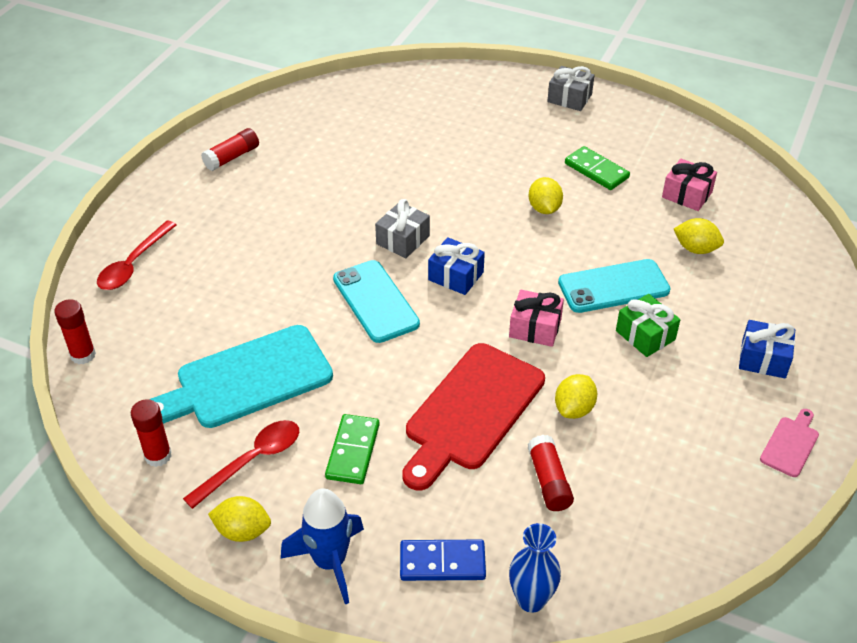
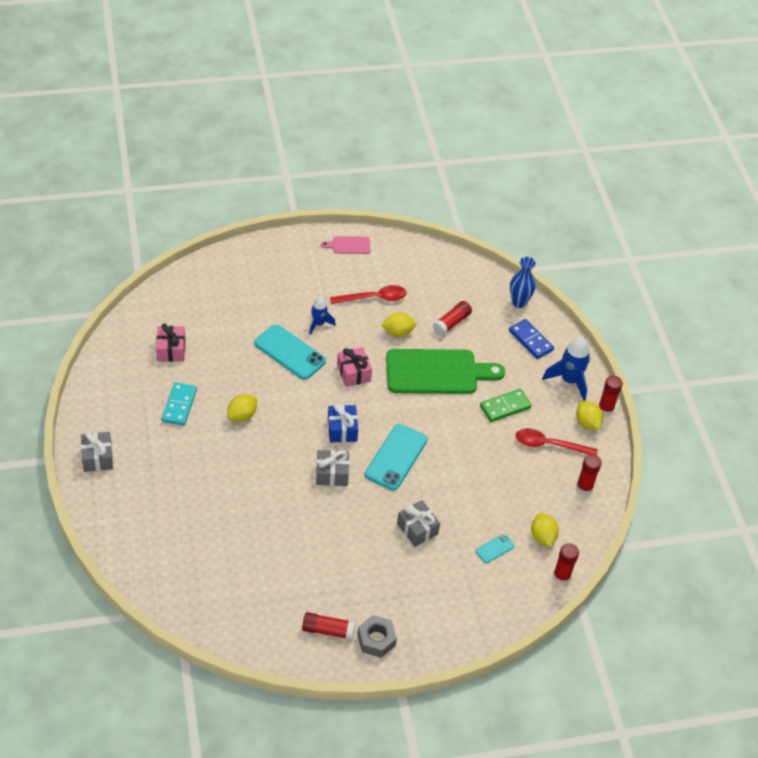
camera: 130 degrees left, 5 degrees up
(133, 264) = (475, 608): red spoon -> red spoon (373, 298)
(177, 318) = (495, 548): none -> turquoise phone
(186, 181) = (376, 640): none -> grey nut
(243, 573) = (605, 409): none -> red glue stick
(247, 380) = (505, 482): turquoise cutting board -> none
(268, 270) = (417, 529): none -> grey gift
(471, 411) = (437, 372): red cutting board -> green cutting board
(596, 170) = (179, 405): green domino -> turquoise domino
(645, 335) = (319, 324): green gift -> blue rocket
(696, 249) = (224, 328): yellow lemon -> yellow lemon (542, 536)
(763, 359) = (296, 271): blue gift -> none

